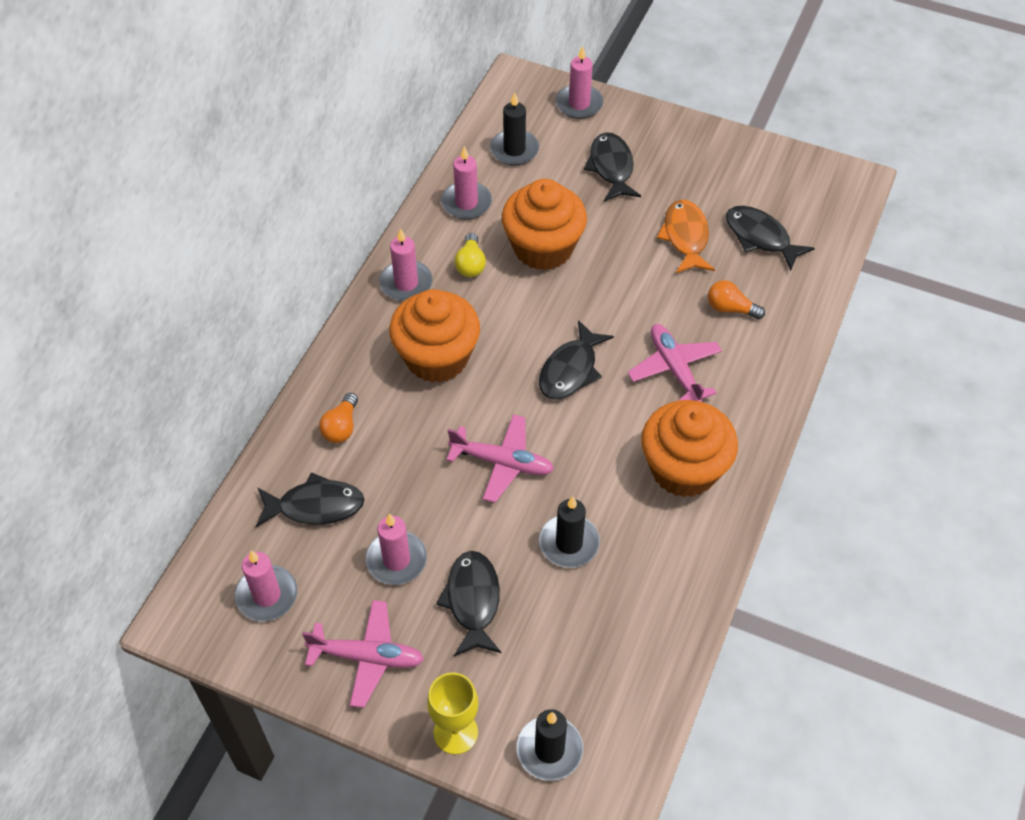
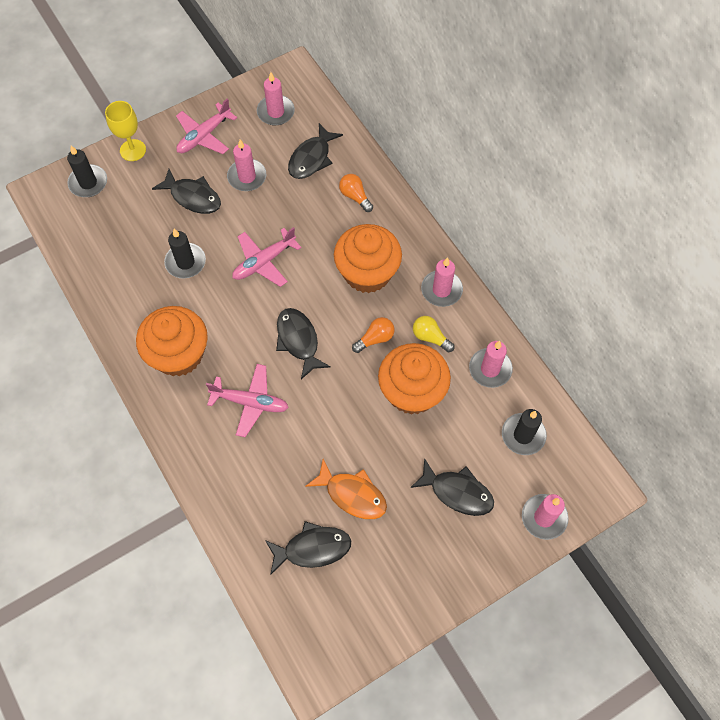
camera: 125 degrees right, 10 degrees up
(730, 308) = (268, 475): orange light bulb -> orange light bulb (375, 339)

